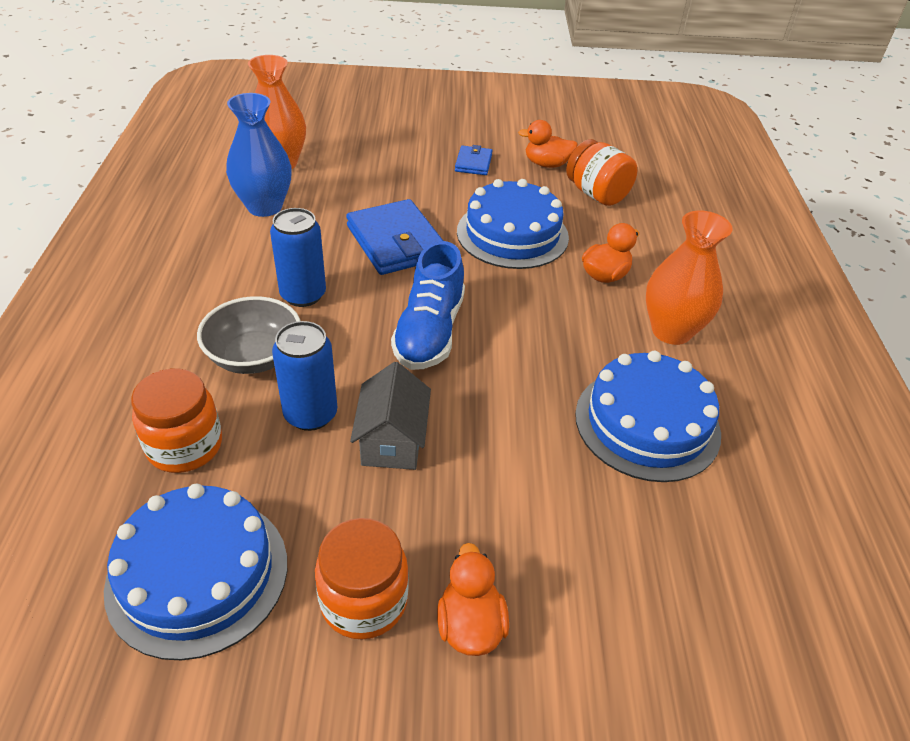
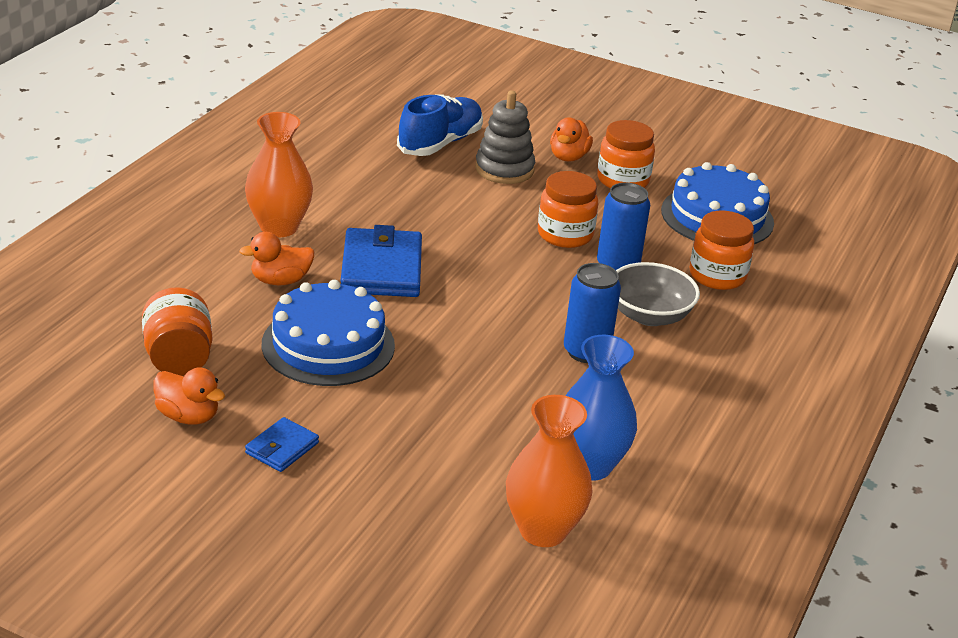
camera: 155 degrees left, 10 degrees down
(392, 441) = (565, 235): grey house -> orange jar
(395, 242) = (461, 375): blue wallet -> blue wallet (382, 269)
(429, 332) = (487, 288): blue shoe -> blue shoe (440, 143)
(537, 541) = (504, 169): none -> grey stacking toy
(647, 423) = (372, 190): blue cake -> none

